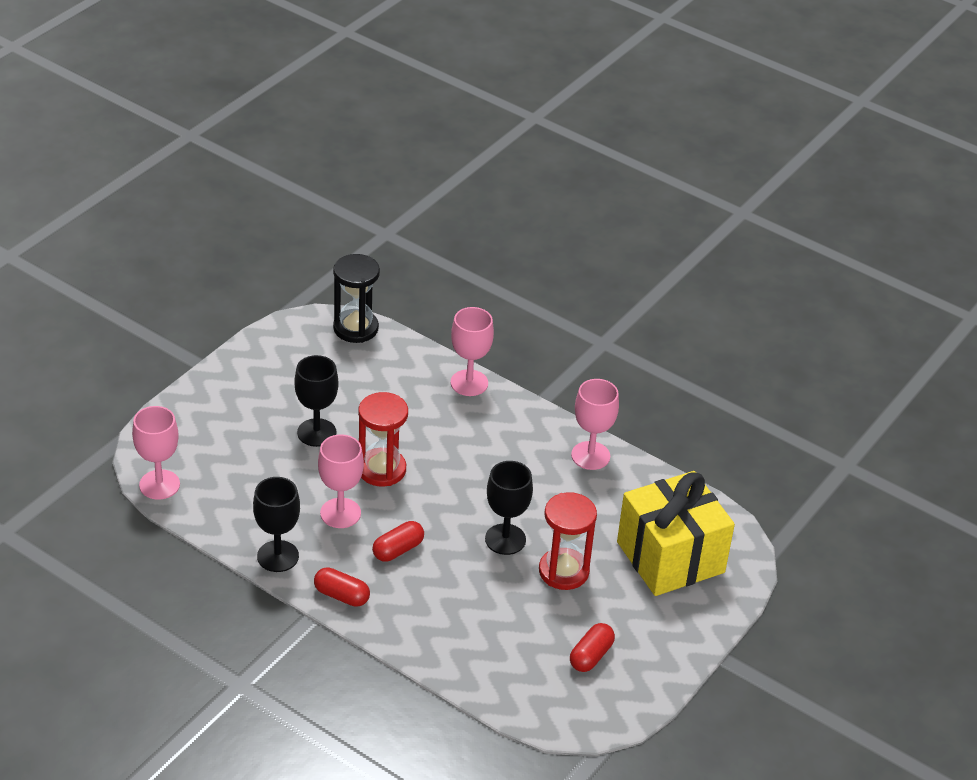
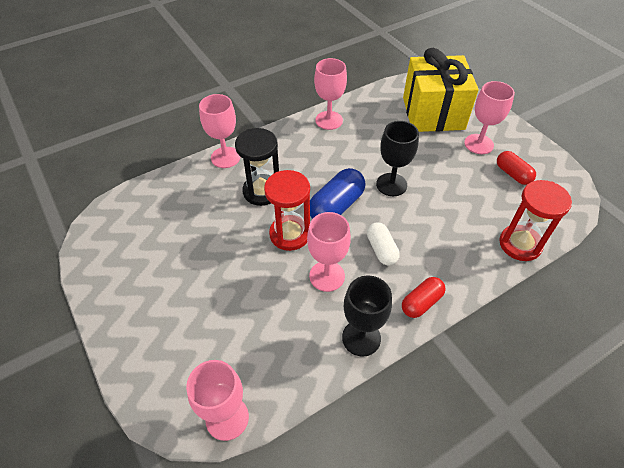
camera: 65 degrees left, 10 degrees up
(316, 432) = (225, 265): black goblet -> none
(356, 328) = (122, 204): black hourglass -> black hourglass (262, 191)
(398, 550) = (381, 249): red capsule -> white capsule
(443, 497) = (336, 206): none -> blue capsule
(563, 571) = (431, 164): red hourglass -> red hourglass (520, 244)
(632, 614) = (478, 144): none -> pink goblet

